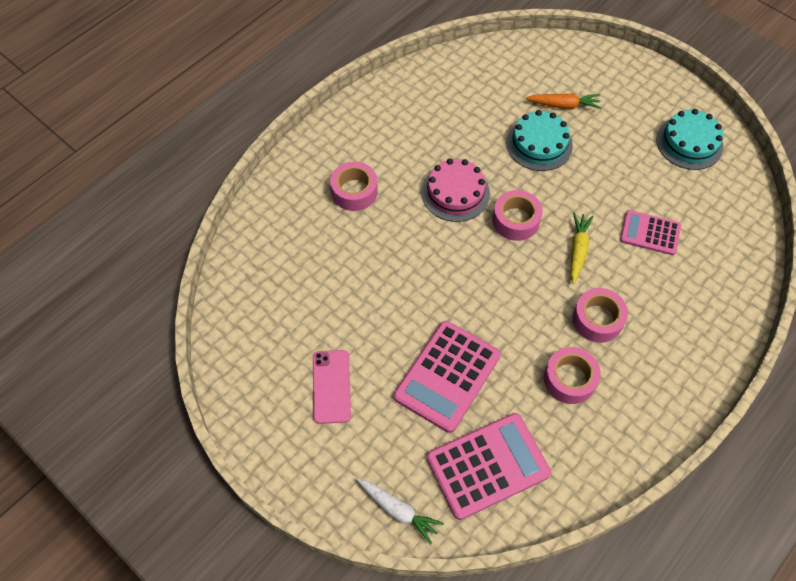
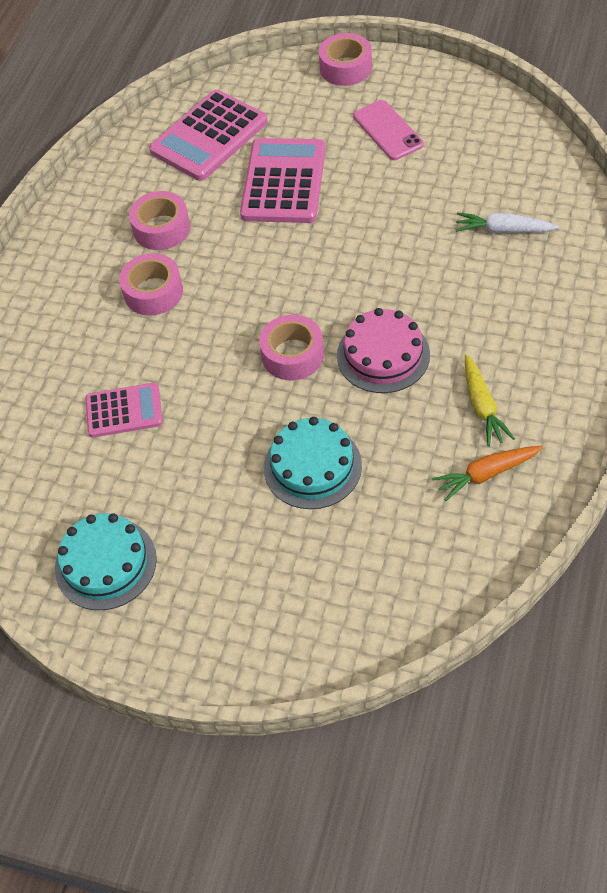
camera: 160 degrees right, 5 degrees down
(354, 191) = (503, 304): pink tape -> pink tape (346, 68)
(398, 510) = (269, 80): white carrot -> white carrot (503, 230)
(563, 105) = (307, 543): orange carrot -> orange carrot (486, 474)
(578, 250) = (203, 353): yellow carrot -> yellow carrot (482, 406)

